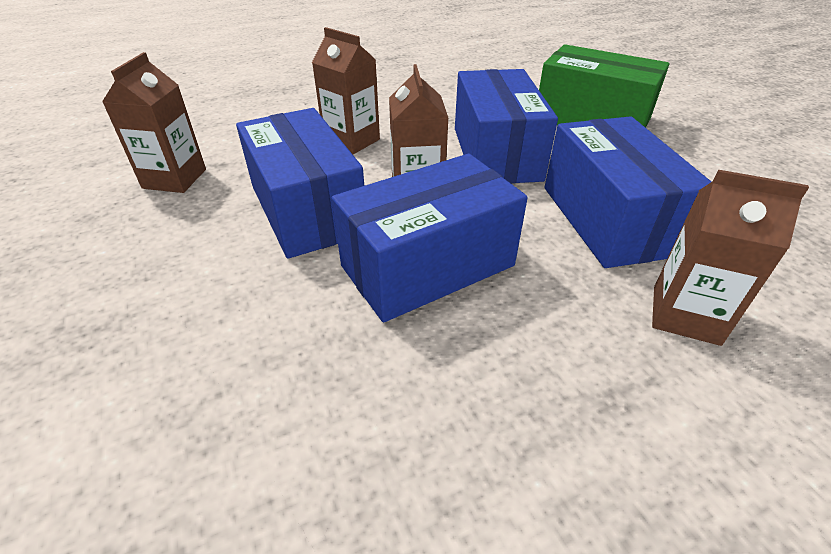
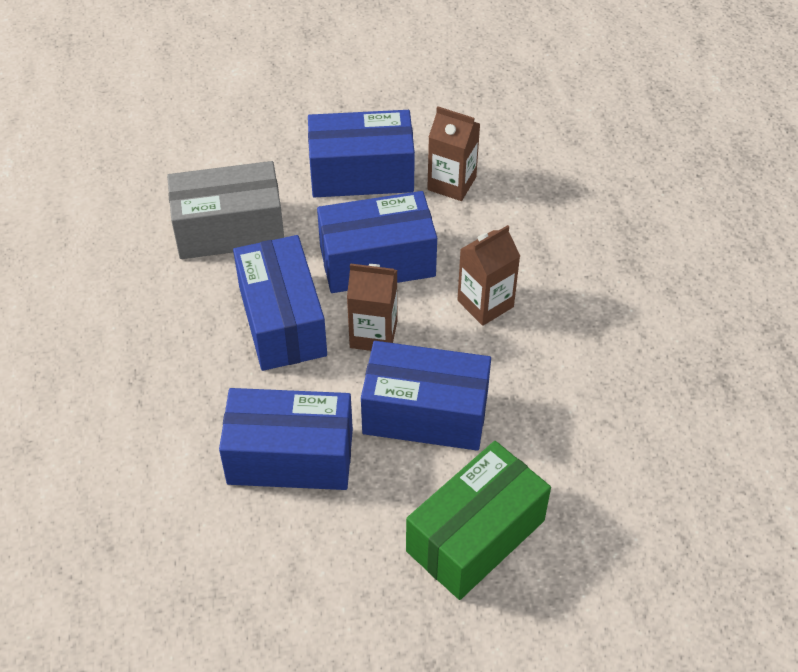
camera: 105 degrees right, 10 degrees up
(141, 248) = (361, 173): none -> blue box
(259, 369) = (229, 230): none -> grey box
(685, 315) = (175, 450): brown carton -> none

